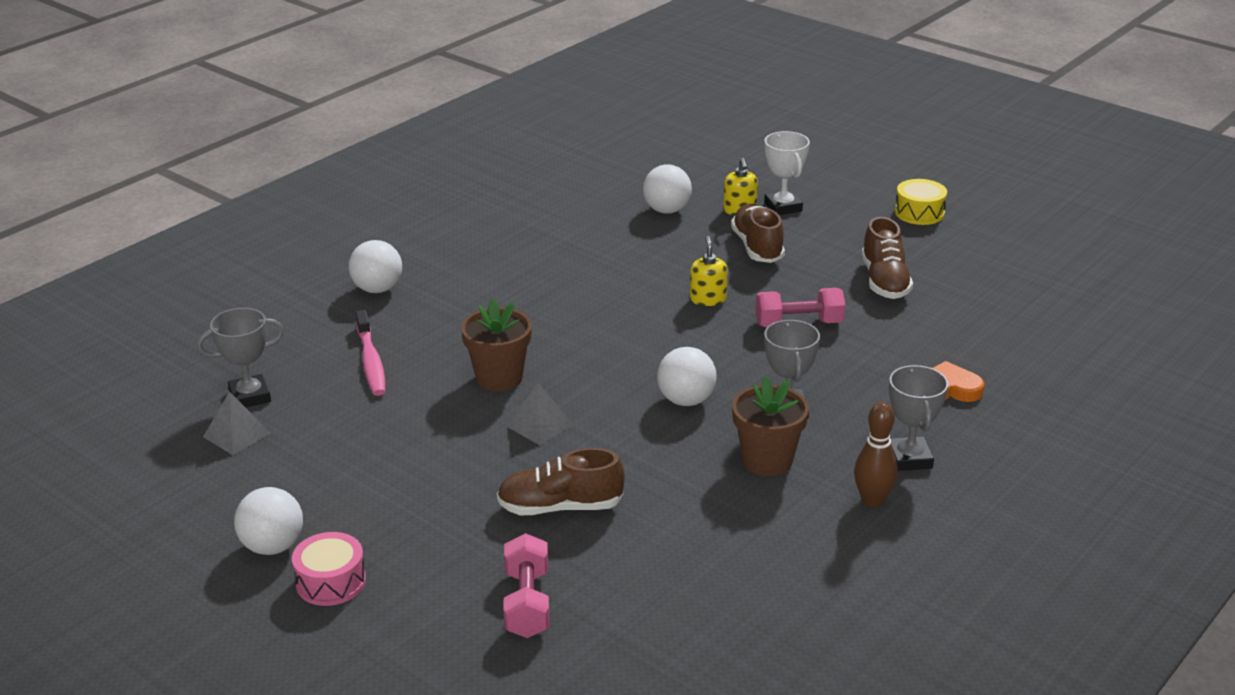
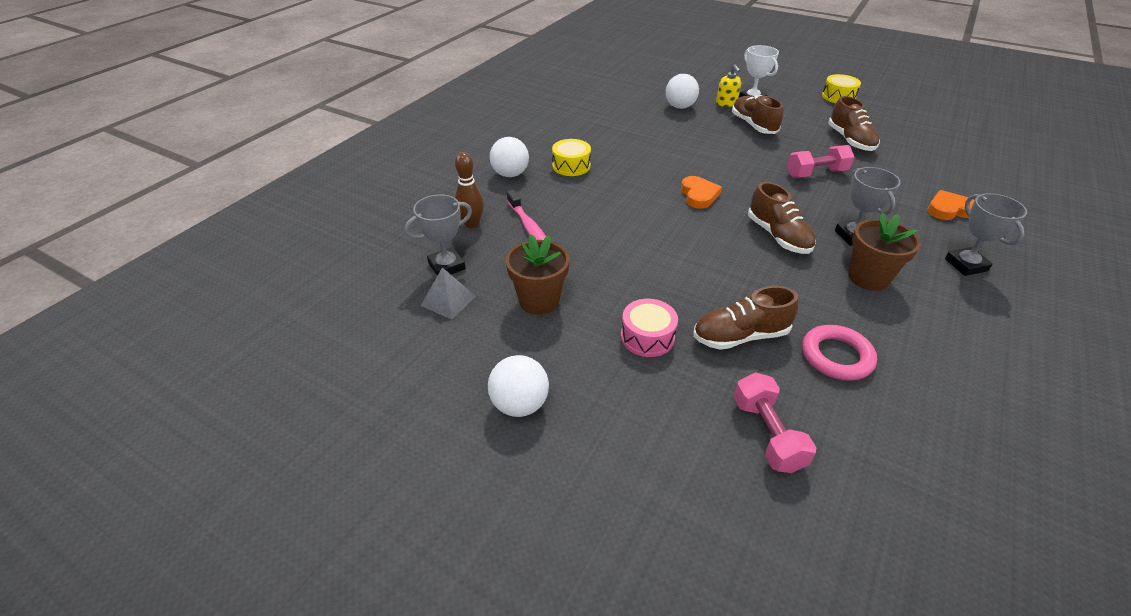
camera: 10 degrees left, 10 degrees up
(331, 582) = (586, 435): pink drum -> pink drum (647, 337)
(464, 285) = (571, 166): none -> yellow drum
(499, 378) = (633, 232): brown flower pot -> brown flower pot (539, 301)
(540, 425) = (684, 267): grey pyramid -> none
(614, 339) = (698, 195): none -> orange heart
(661, 540) = (836, 356): none -> pink ring
(686, 400) = (778, 236): white ball -> brown shoe
(708, 299) = (744, 162): yellow soap dispenser -> none
(872, 500) = (967, 302): brown bowling pin -> brown bowling pin (471, 224)

